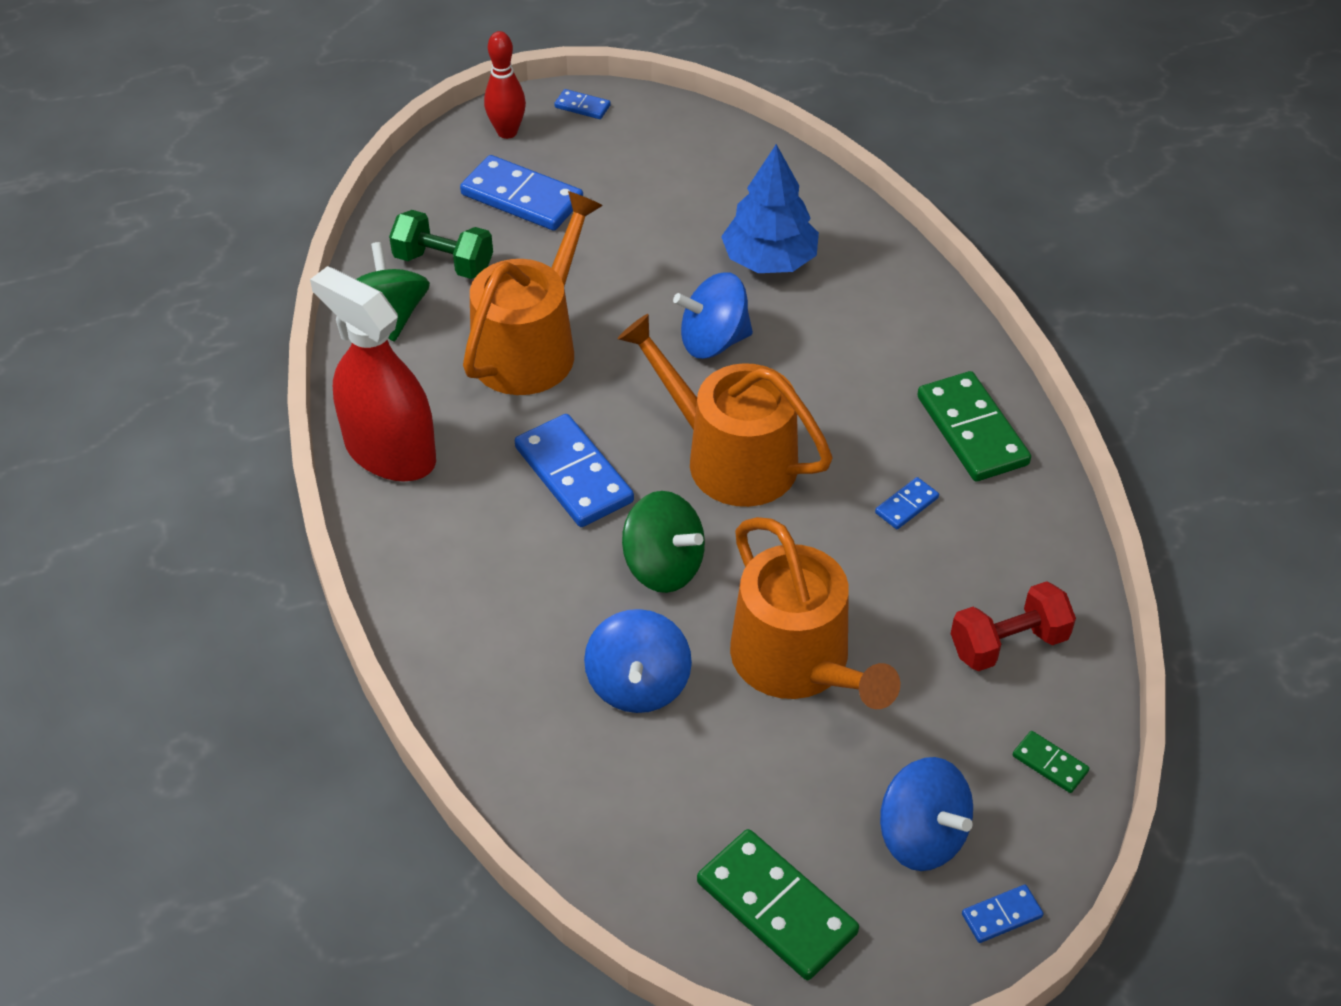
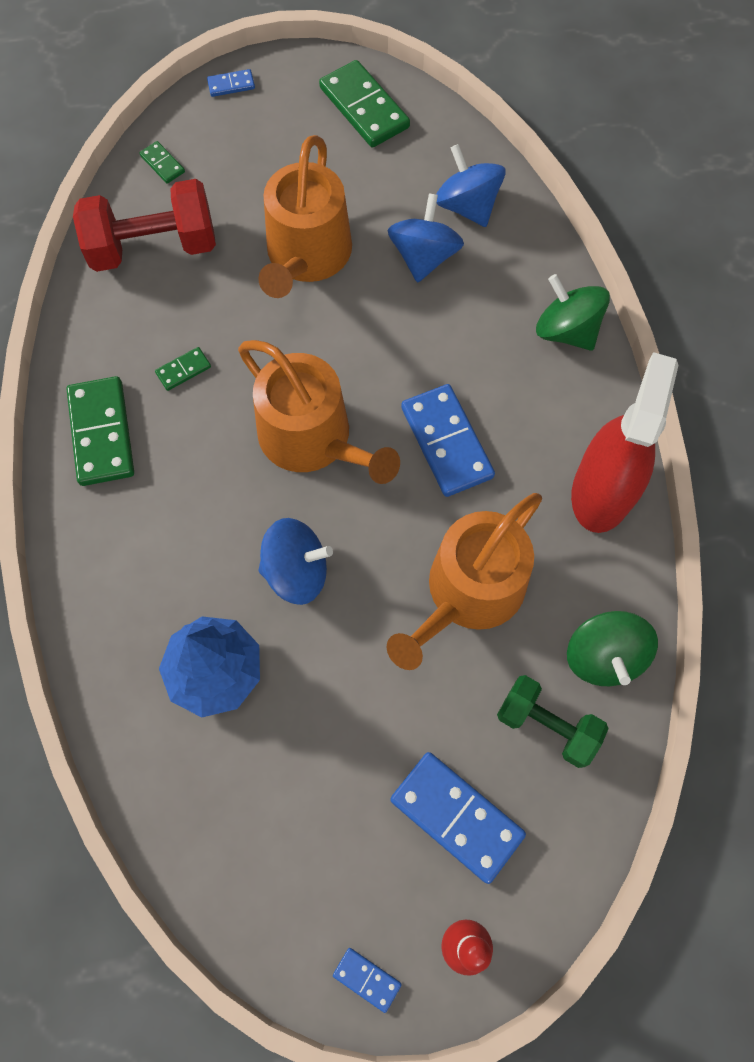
camera: 170 degrees left, 20 degrees up
(390, 452) = (602, 491): red spray bottle -> red spray bottle turned 120 degrees counterclockwise
(663, 566) = (388, 346): green spinning top -> green spinning top (566, 330)
(798, 662) = (307, 256): orange watering can -> orange watering can turned 150 degrees counterclockwise
(906, 505) = (183, 370): blue domino -> green domino
(921, 836) = (262, 134): blue spinning top -> blue spinning top (467, 206)
(1008, 643) = (153, 247): red dumbbell -> red dumbbell, size x1.53

